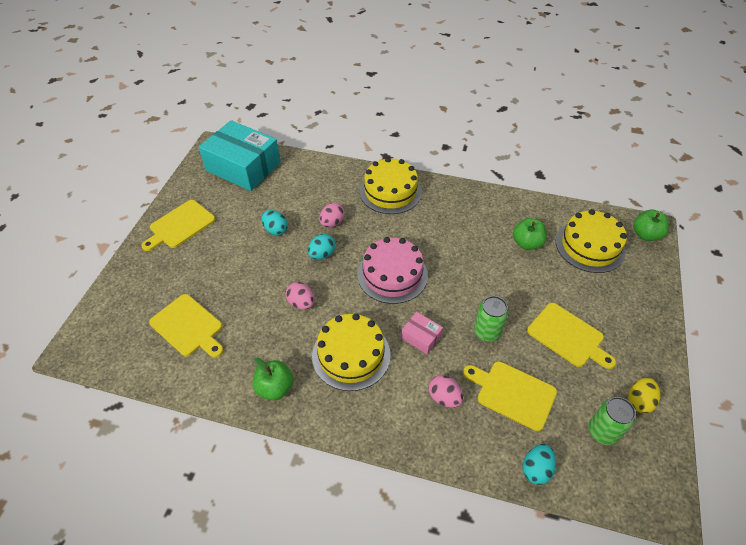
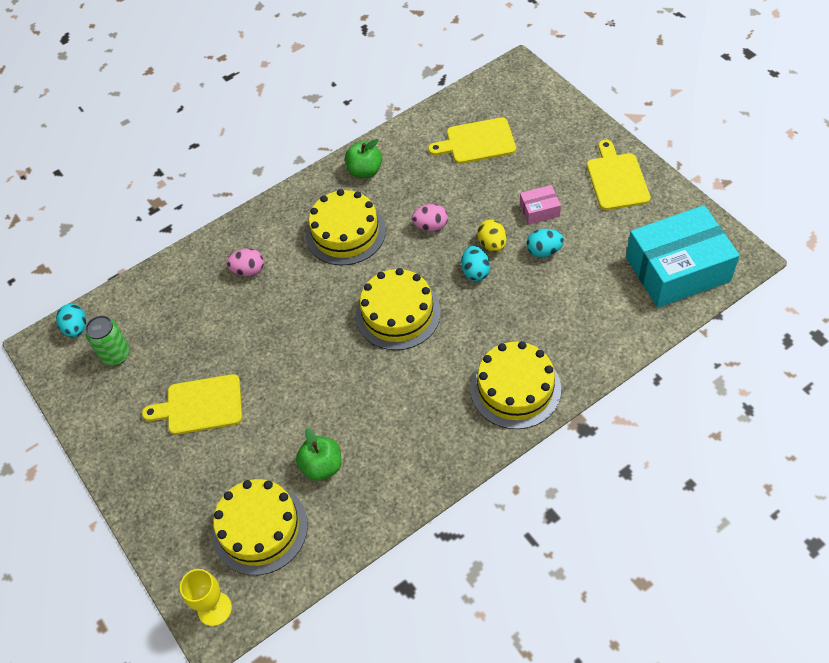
camera: 135 degrees right, 5 degrees up
(332, 223) = (512, 304): pink egg -> none
(392, 274) = (398, 314): pink cake -> yellow cake
(421, 337) = (313, 291): pink box -> pink box (539, 210)
(487, 332) = (268, 344): green can -> none
(512, 393) = (203, 319): yellow cutting board -> none
(536, 469) = (144, 289): turquoise egg -> turquoise egg (76, 328)
(639, 401) = (103, 404): yellow egg -> yellow egg (492, 244)
(645, 235) = (214, 609): green apple -> yellow goblet

